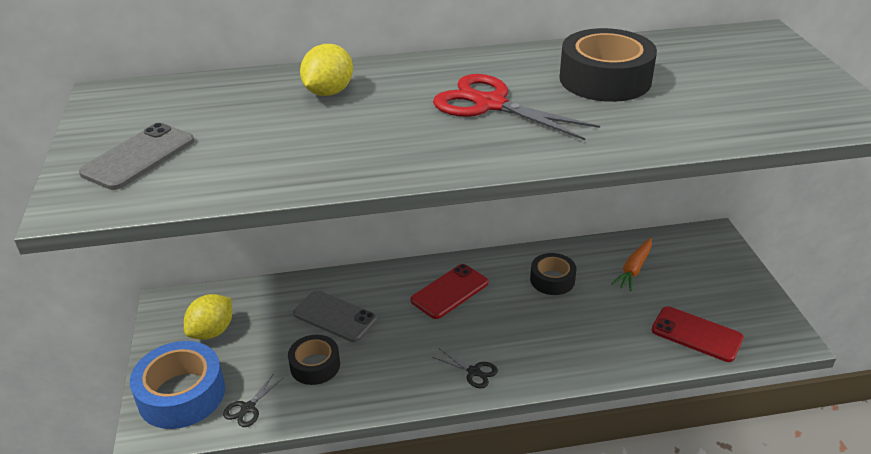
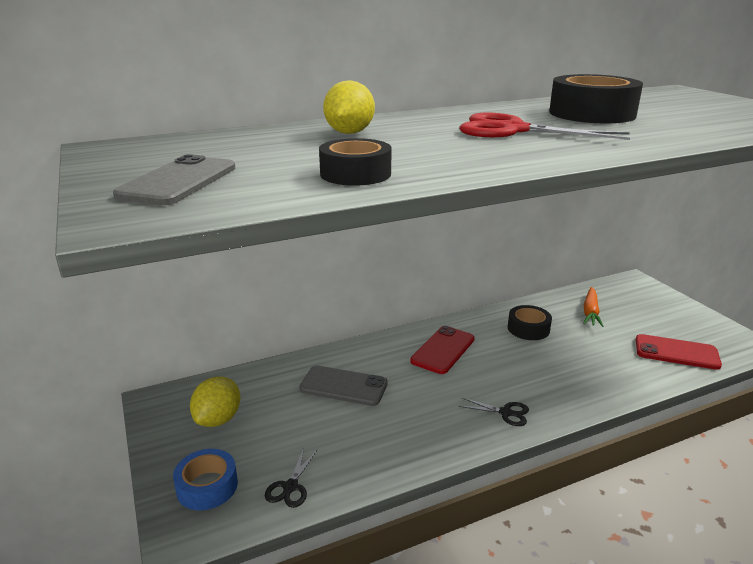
camera: 15 degrees left, 10 degrees down
(181, 394) = (207, 486): blue tape -> blue tape, size x0.60
(315, 365) = (345, 433): black tape -> black tape (355, 174)

